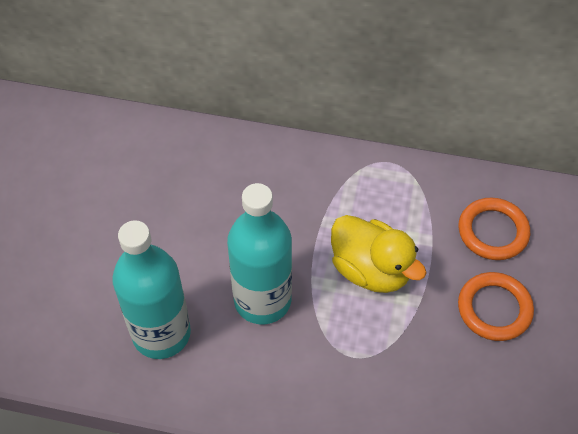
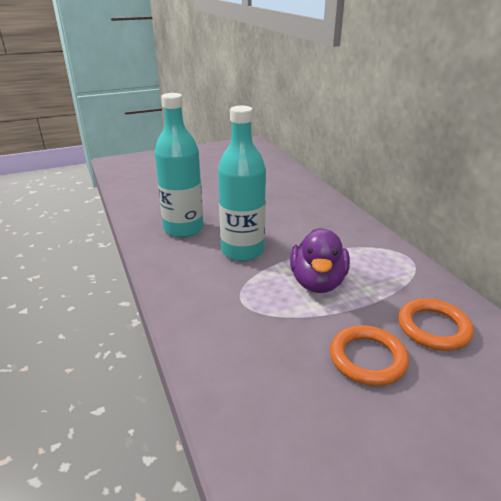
camera: 55 degrees right, 25 degrees down
(371, 270) = (317, 282): yellow duck -> purple duck

